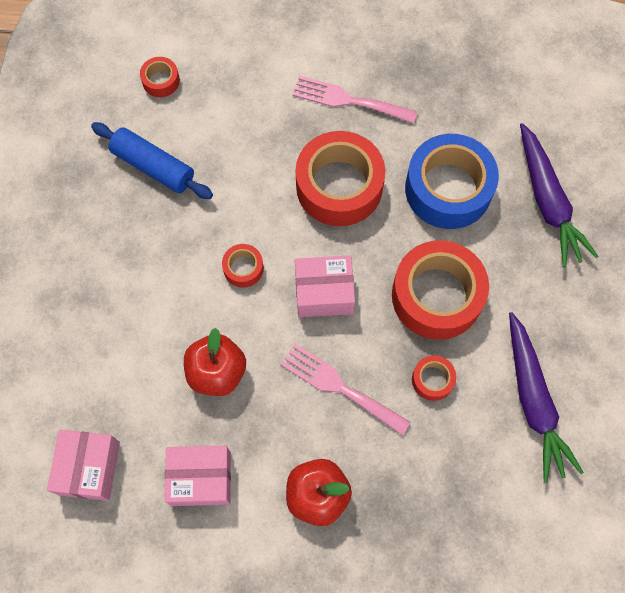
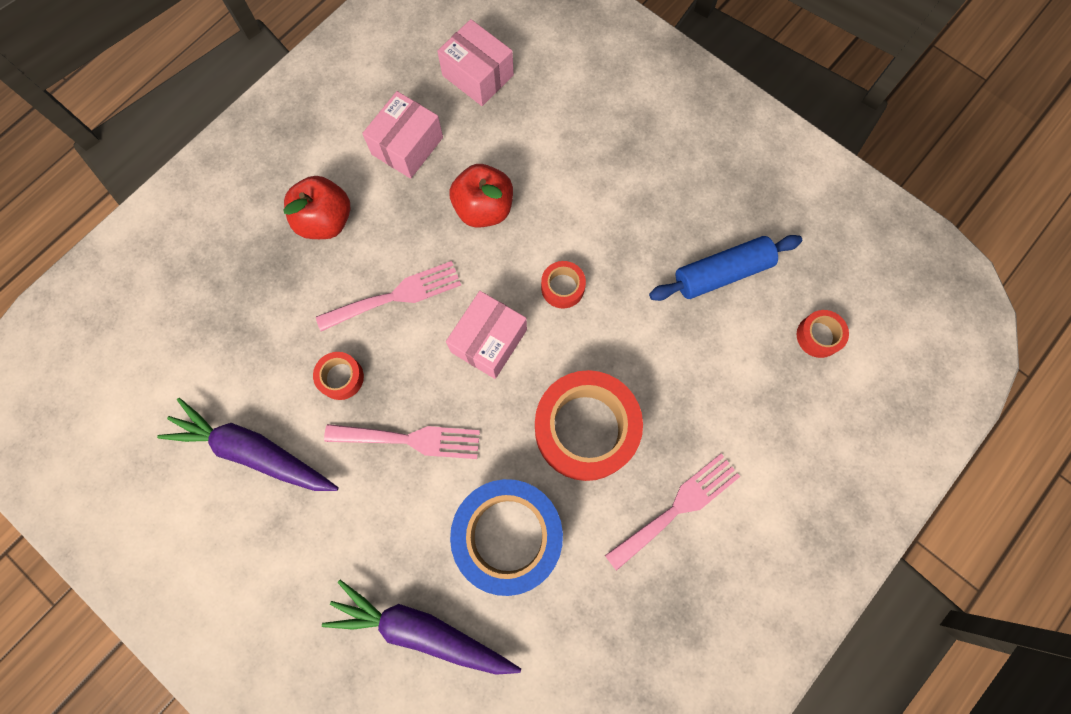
camera: 125 degrees right, 5 degrees up
(436, 296) = (411, 439): red tape -> pink fork

